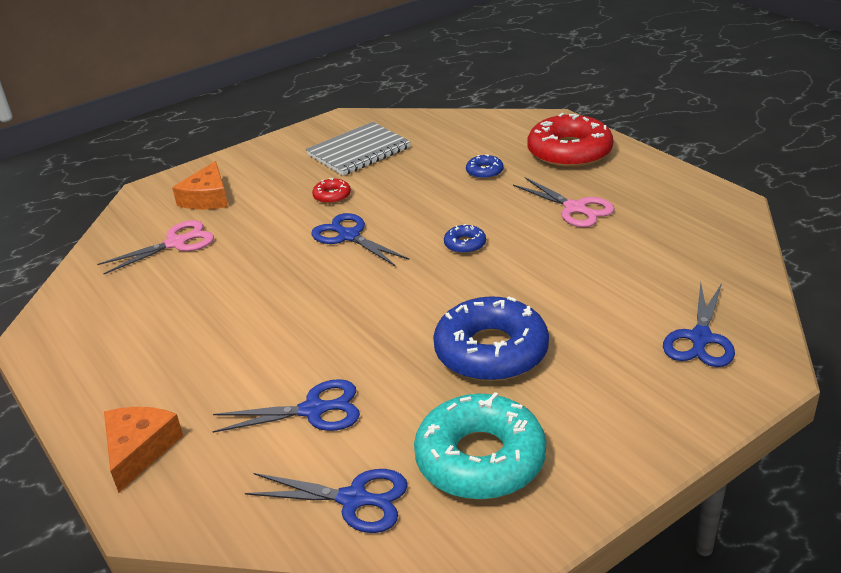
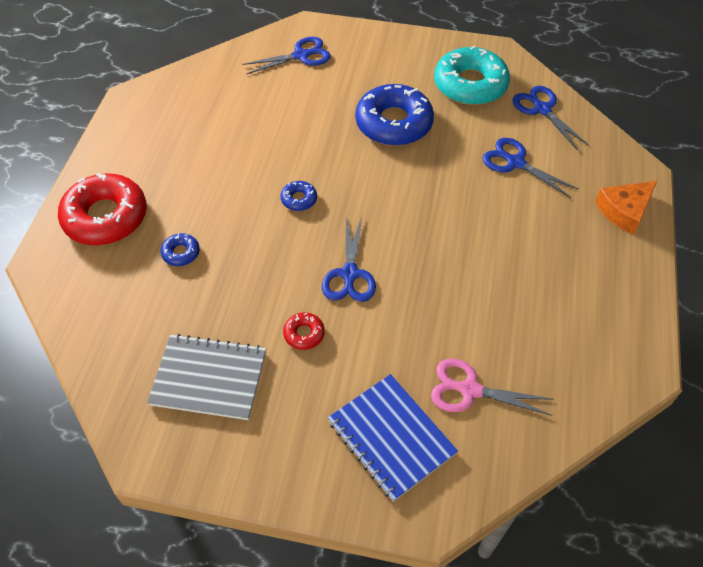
camera: 135 degrees left, 20 degrees up
(207, 198) = (391, 437): orange cheese -> blue notebook
(575, 208) = (200, 168): pink scissors -> none

